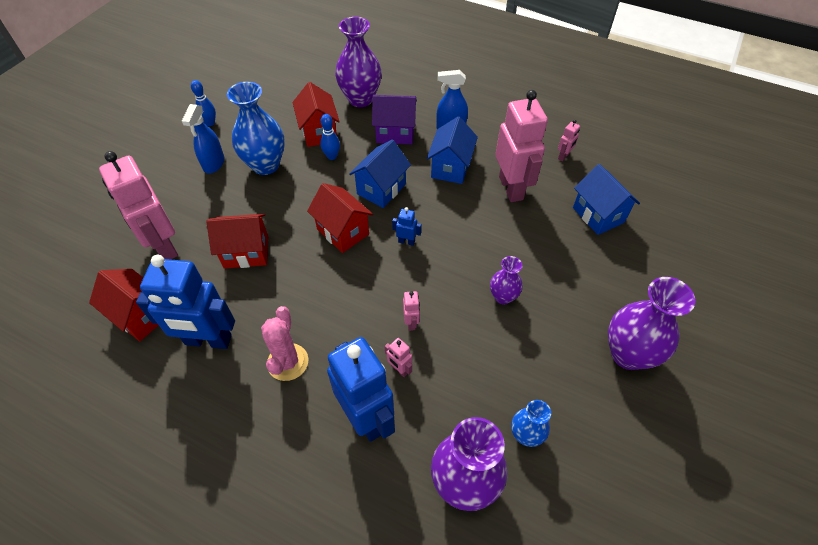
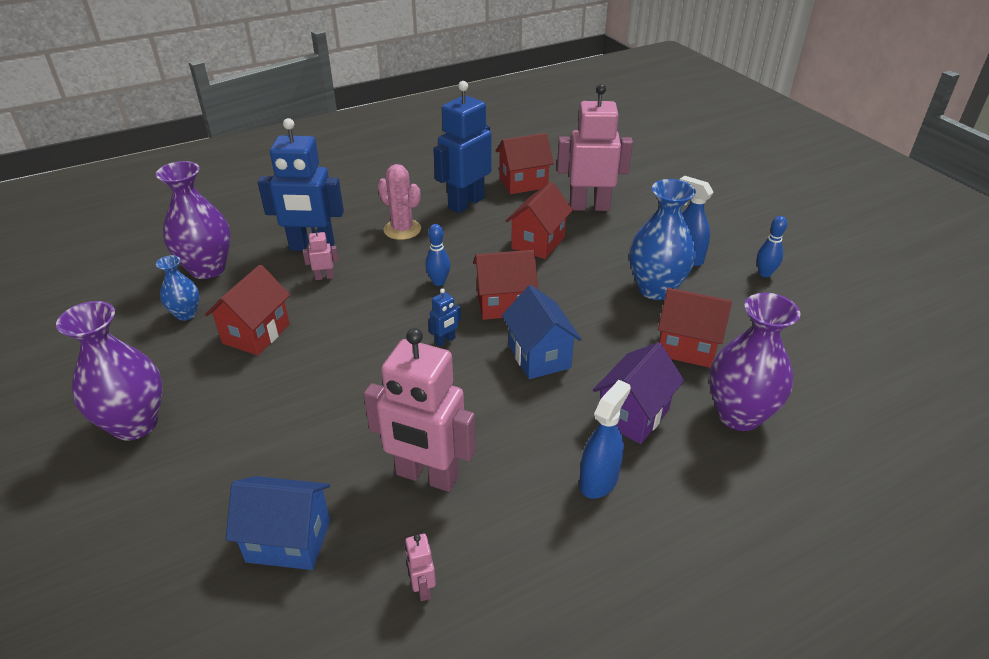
camera: 125 degrees right, 15 degrees down
(332, 156) = (630, 341): blue bowling pin -> blue bowling pin (438, 282)
(411, 322) = (355, 302): pink robot -> none
(450, 167) = (520, 435): blue house -> none
(498, 359) = (256, 334): none -> red house
(503, 297) = (303, 373): purple vase -> none

